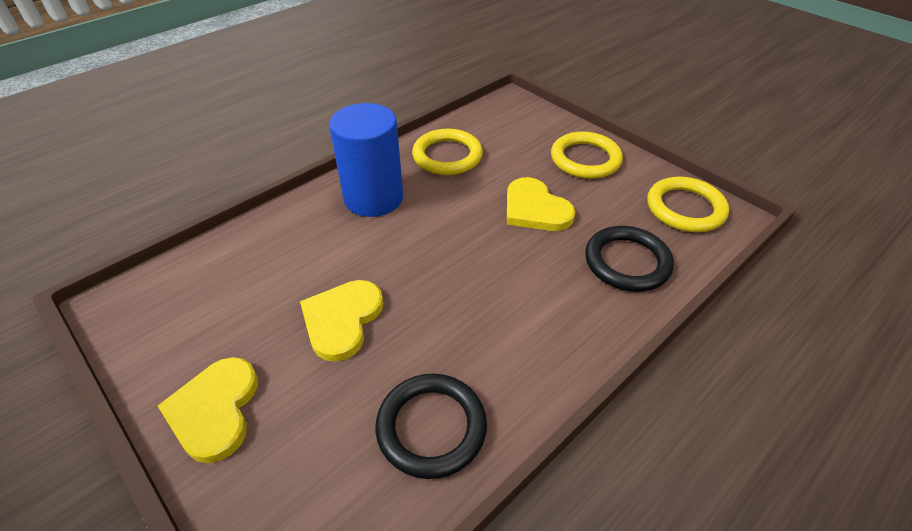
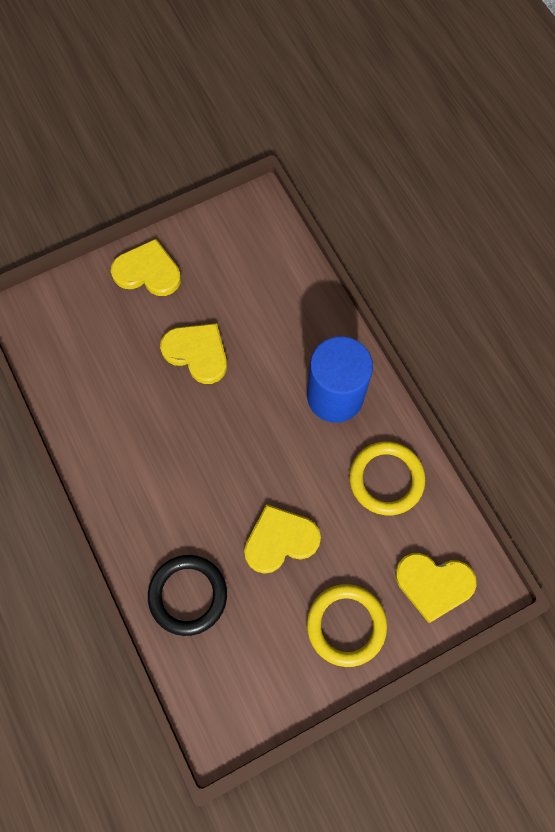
camera: 105 degrees right, 25 degrees up
(431, 427) = (90, 395): black ring -> none
(525, 122) = (433, 584): none -> yellow heart
(685, 208) = (240, 693): yellow ring -> none

